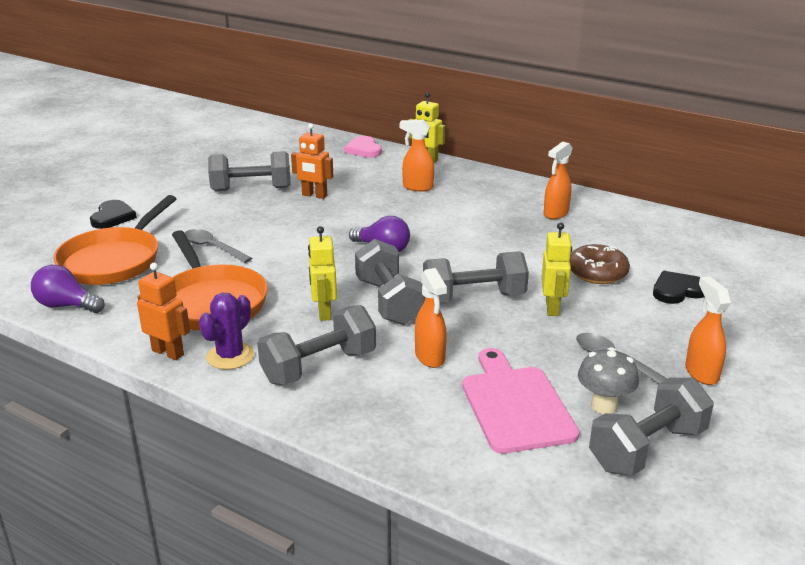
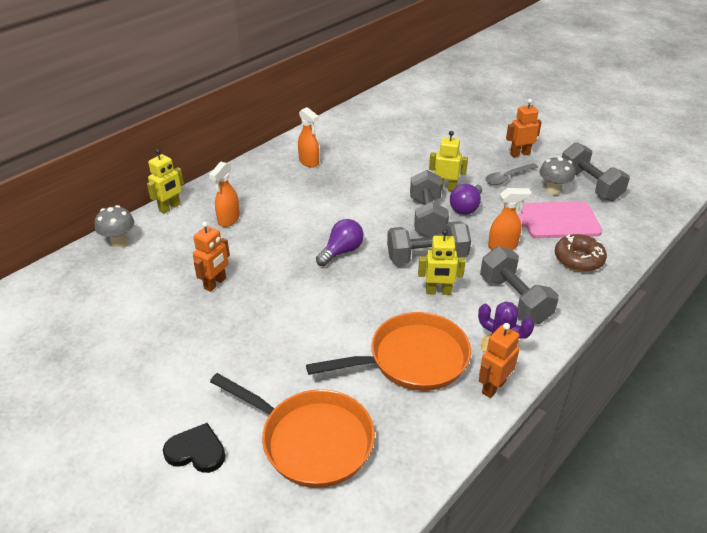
camera: 80 degrees left, 10 degrees up
(66, 306) = (403, 473): purple light bulb -> purple light bulb (466, 207)
(213, 248) = (305, 359): grey spoon -> none
(251, 189) = (176, 328): grey dumbbell -> none
(364, 149) = (119, 242): pink heart -> grey mushroom
(597, 272) = (402, 163): brown donut -> brown donut (578, 259)
(677, 290) = (430, 140): black heart -> none
(701, 373) = (519, 154): orange spray bottle -> orange robot

